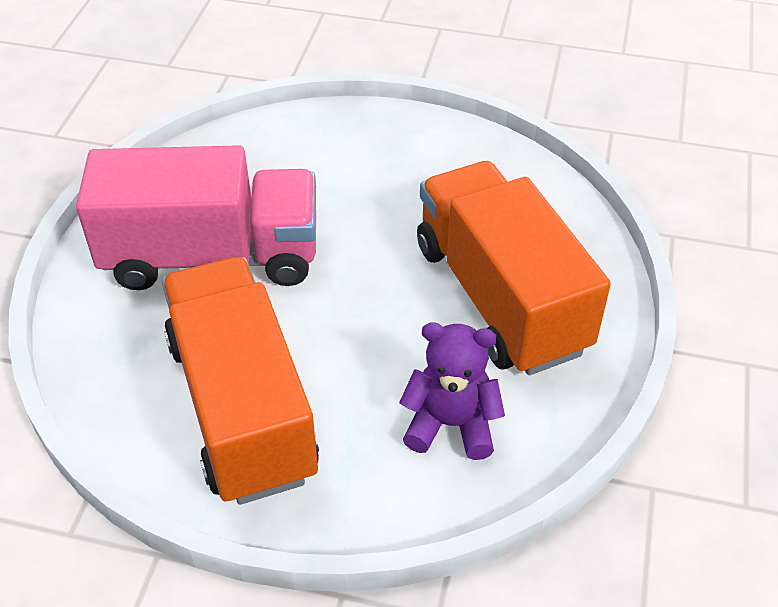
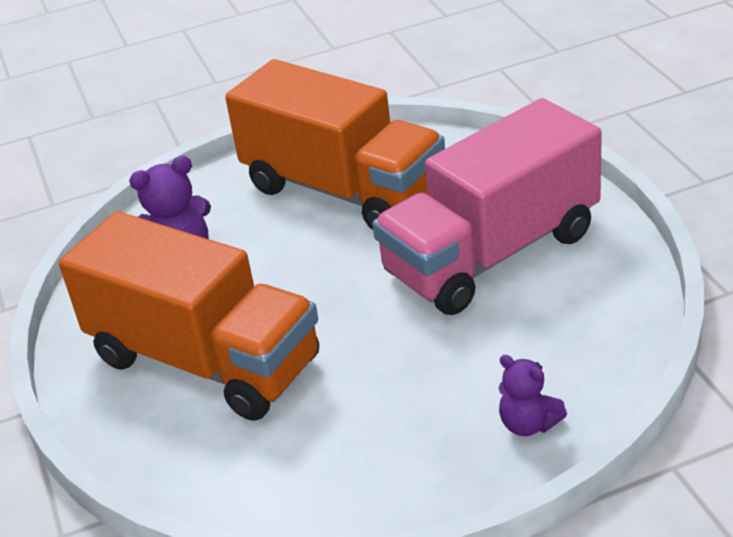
camera: 150 degrees right, 10 degrees down
(336, 133) = (528, 424): none -> purple teddy bear

